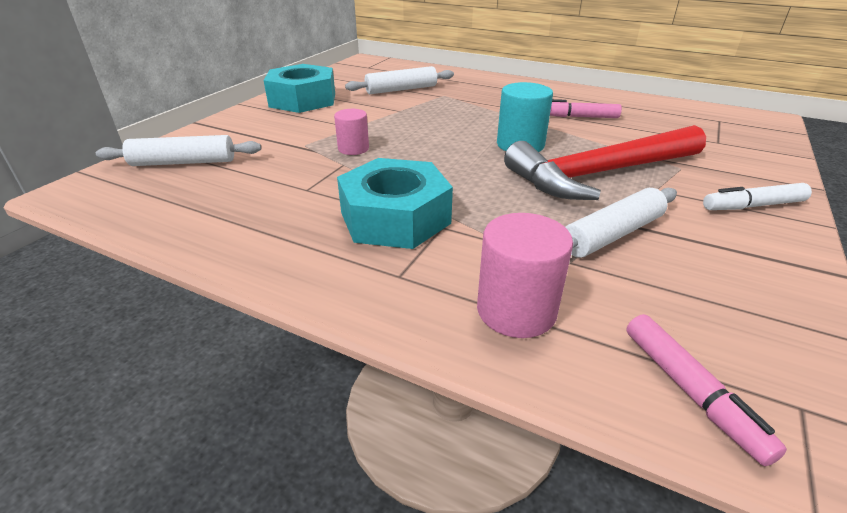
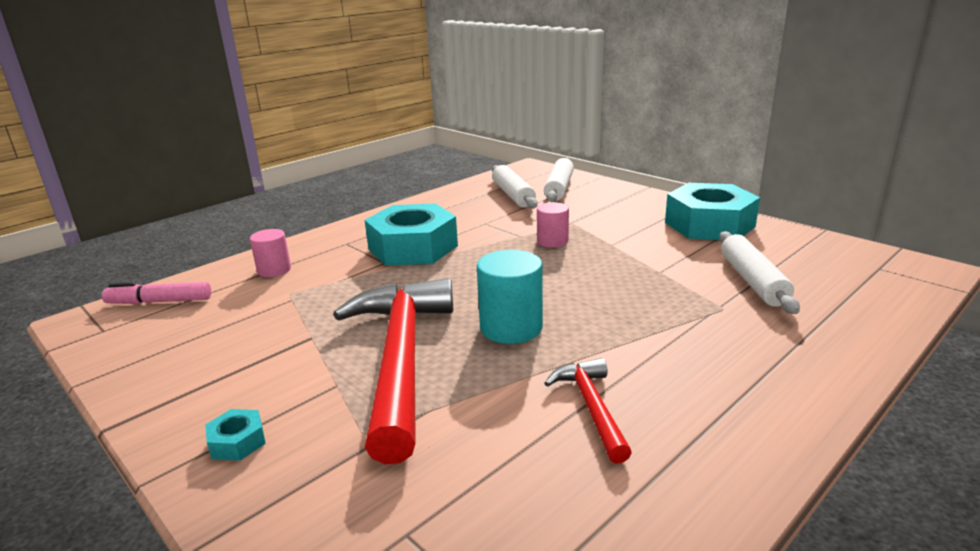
camera: 110 degrees right, 10 degrees down
(516, 310) = (274, 270): pink cylinder -> pink cylinder, size x0.64
(579, 117) = (591, 407): pink marker -> red hammer
(612, 234) = (298, 327): white rolling pin -> white rolling pin (513, 195)
(753, 206) = (237, 442): white marker -> turquoise nut

